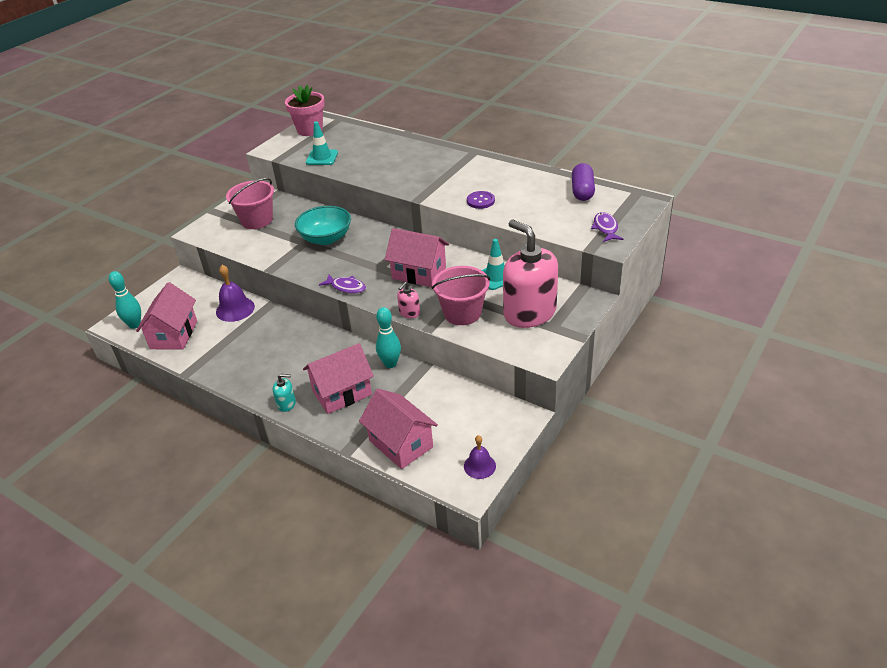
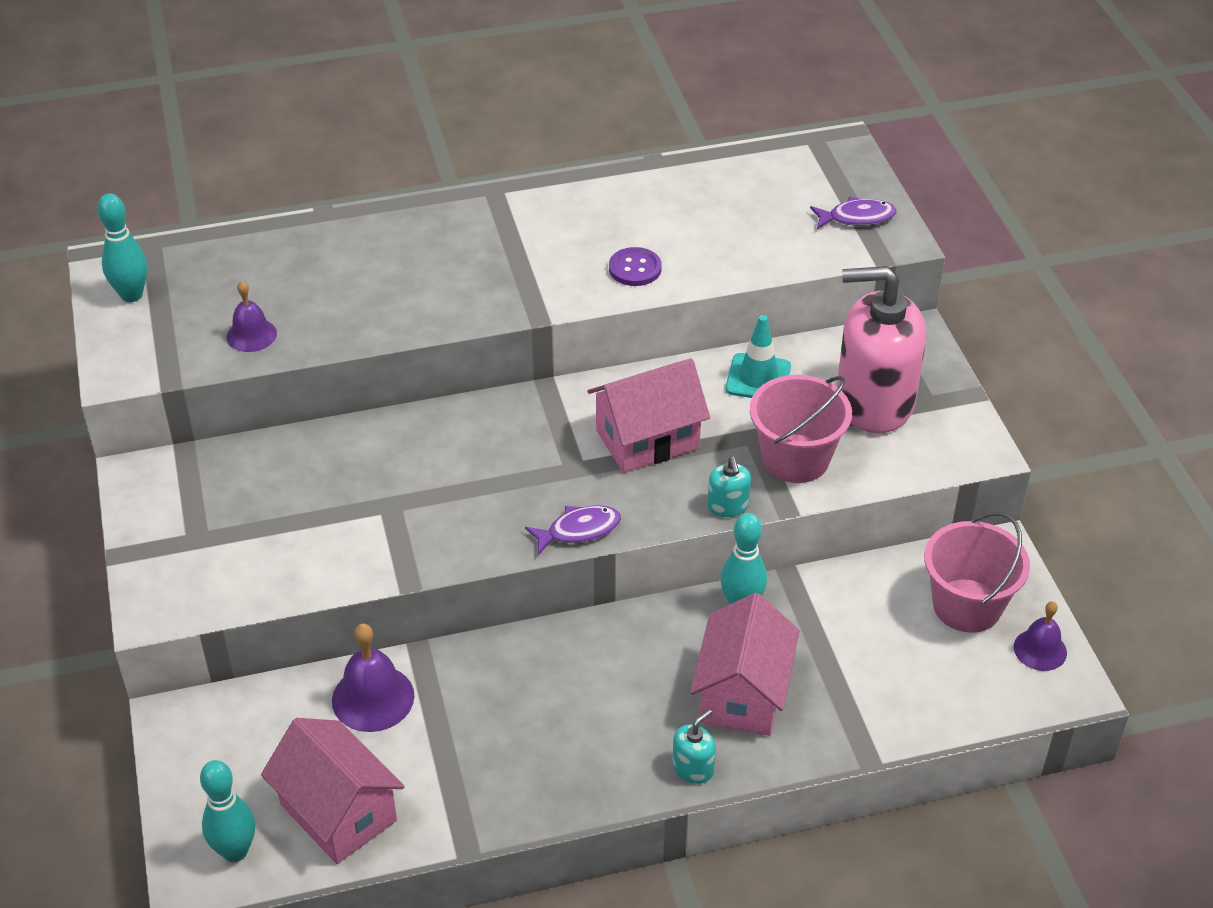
camera: 50 degrees left, 5 degrees up
(257, 220) = (235, 520): pink bucket -> pink bucket (967, 605)
(310, 130) = (131, 295): pink flower pot -> turquoise bowling pin
(322, 158) = (251, 335): turquoise traffic cone -> purple bell
(326, 238) = (414, 475): turquoise bowl -> none
(401, 444) = (917, 697): pink house -> none
(409, 313) = (728, 506): pink soap dispenser -> turquoise soap dispenser
(582, 191) = (746, 175): purple capsule -> none
(605, 228) = (857, 218): purple fish -> purple fish turned 135 degrees clockwise

